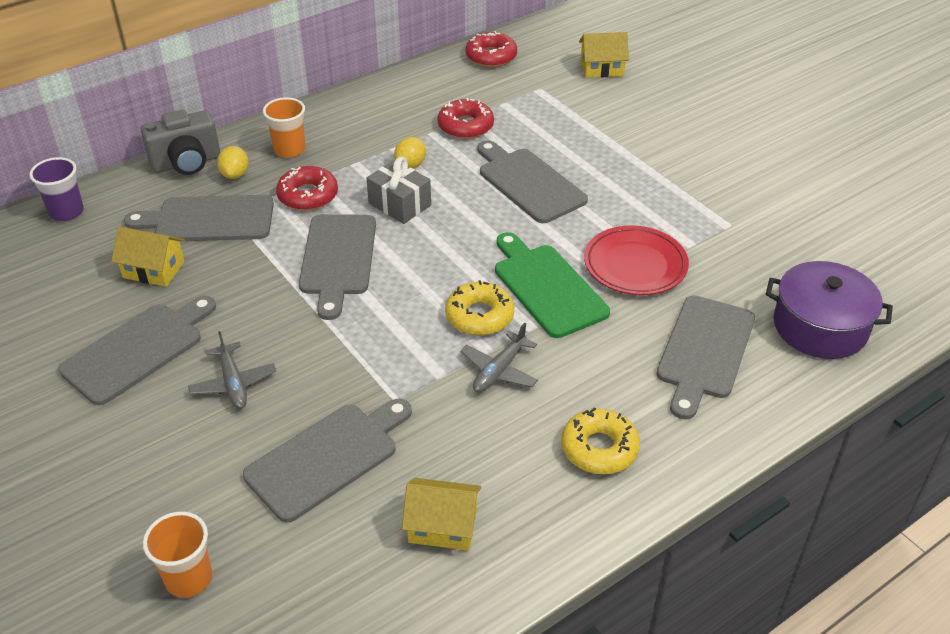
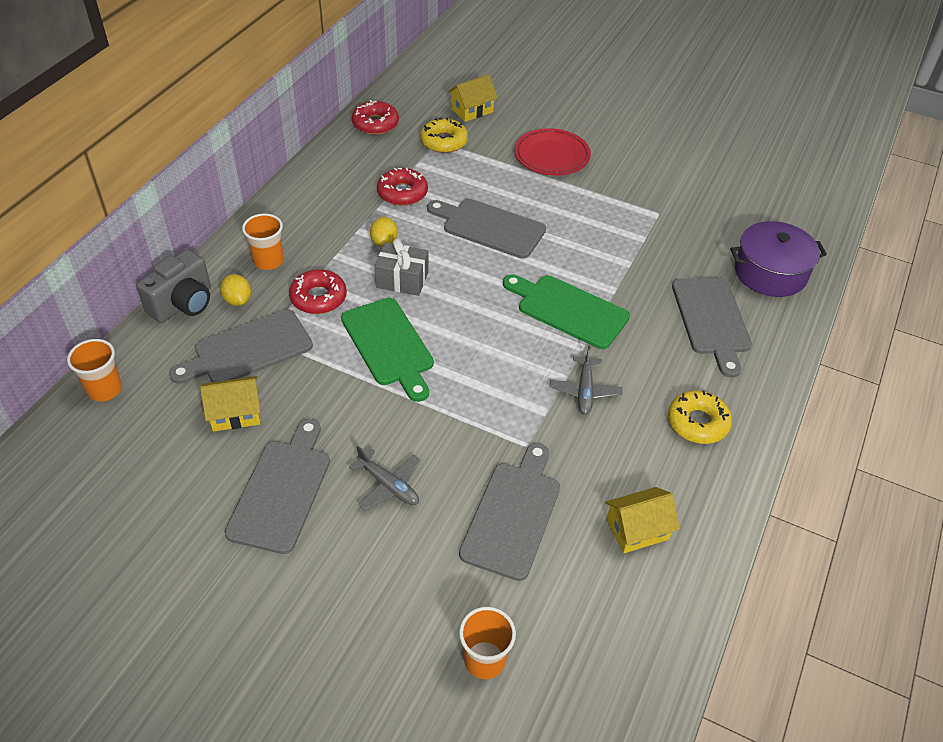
camera: 30 degrees left, 5 degrees up
(66, 212) = (105, 389): purple cup -> orange cup
(338, 259) = (389, 345): grey cutting board -> green cutting board
(479, 316) = (537, 352): yellow donut -> yellow donut (444, 141)
(635, 265) = (617, 269): red plate -> red plate (551, 156)

